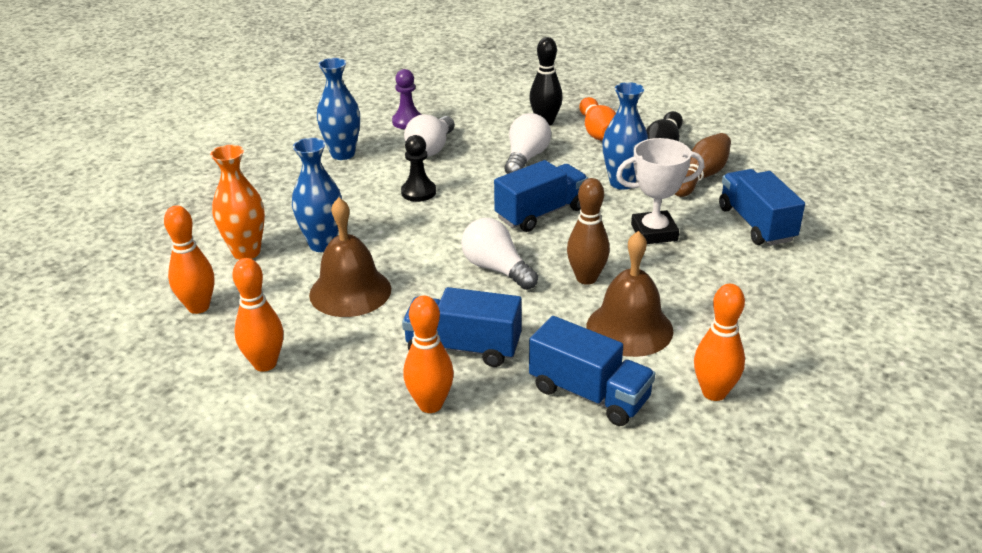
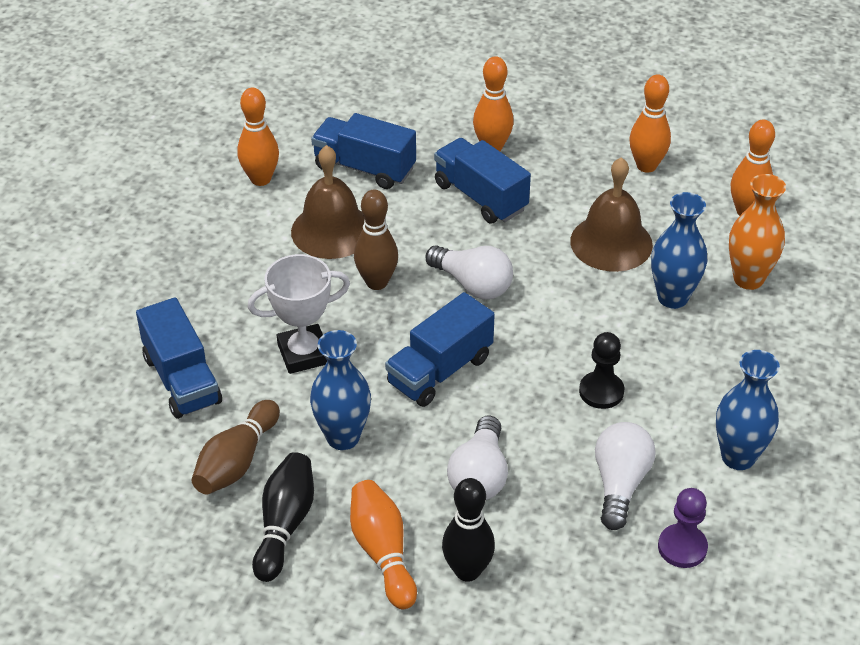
camera: 170 degrees right, 10 degrees up
(463, 347) = (480, 197): blue truck -> blue truck turned 135 degrees counterclockwise

